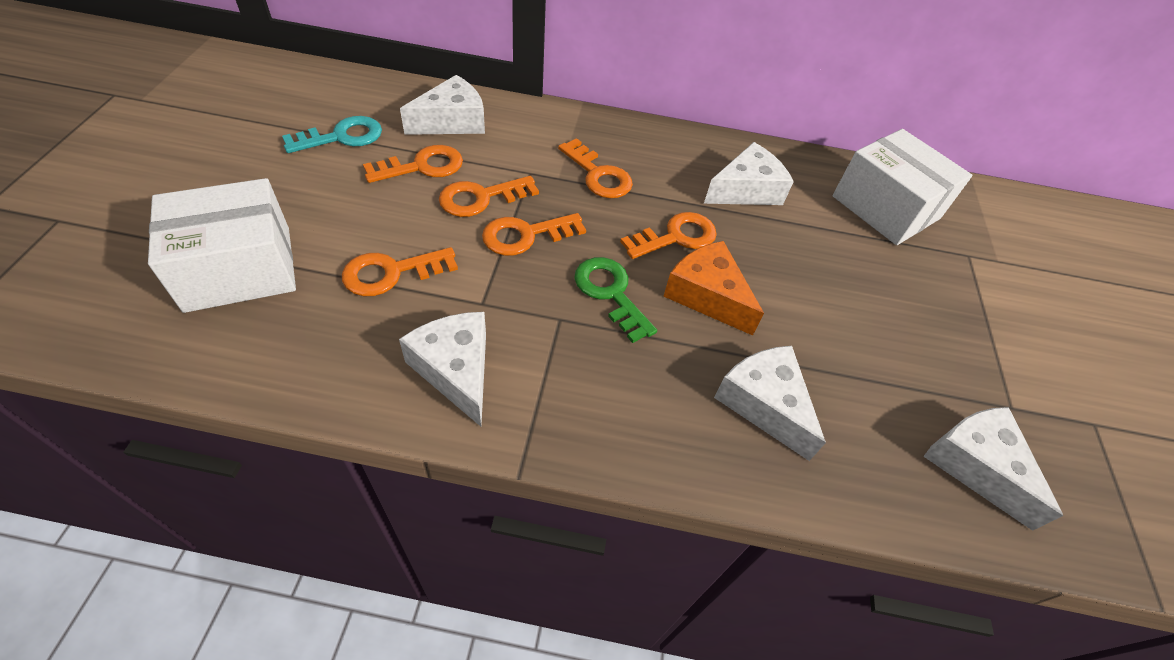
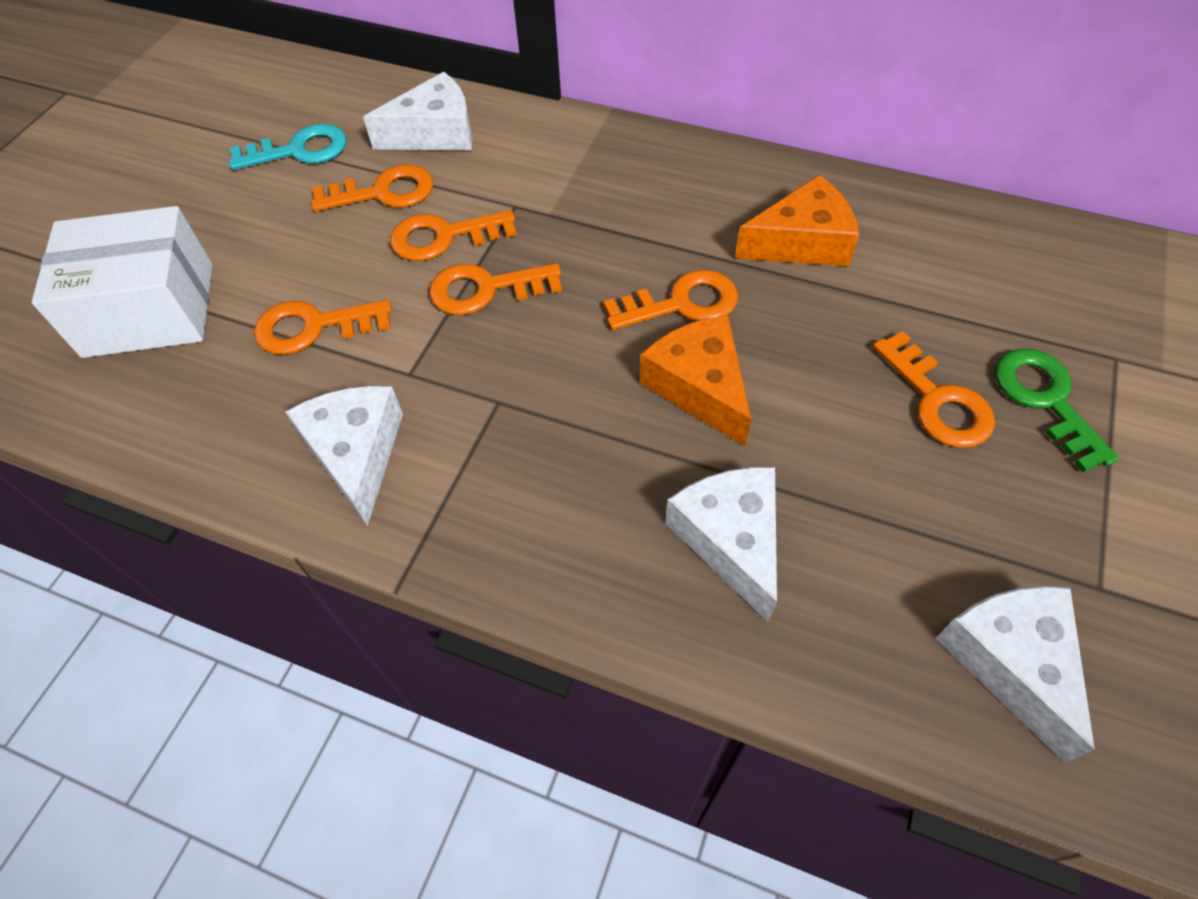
camera: 20 degrees right, 5 degrees up
(598, 175) = (602, 212): orange key -> orange key (937, 400)
(610, 293) = (571, 373): green key -> green key (1045, 400)
(746, 190) = (801, 242): white cheese -> orange cheese
(885, 207) = (1006, 278): white box -> none

